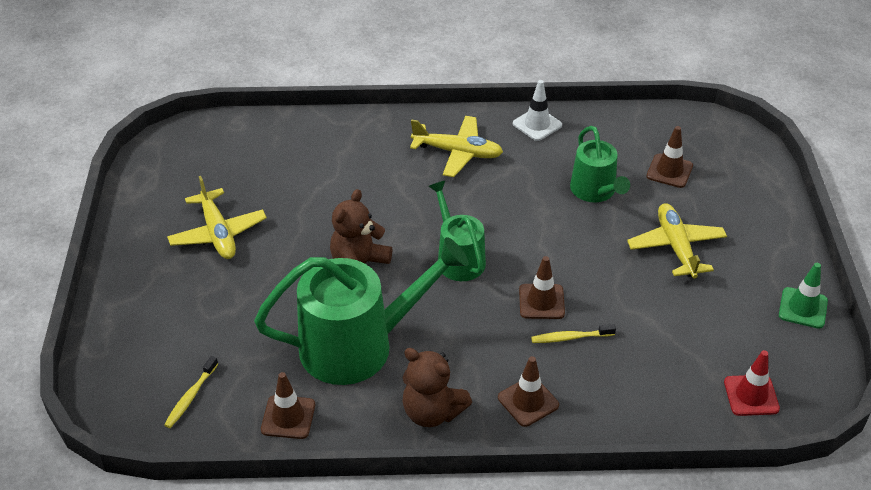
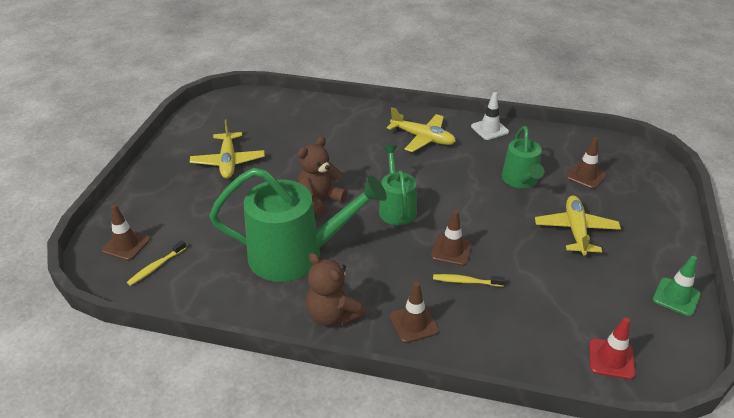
camera: 15 degrees right, 5 degrees down
(288, 417) = (220, 296): brown traffic cone -> brown traffic cone (126, 245)

